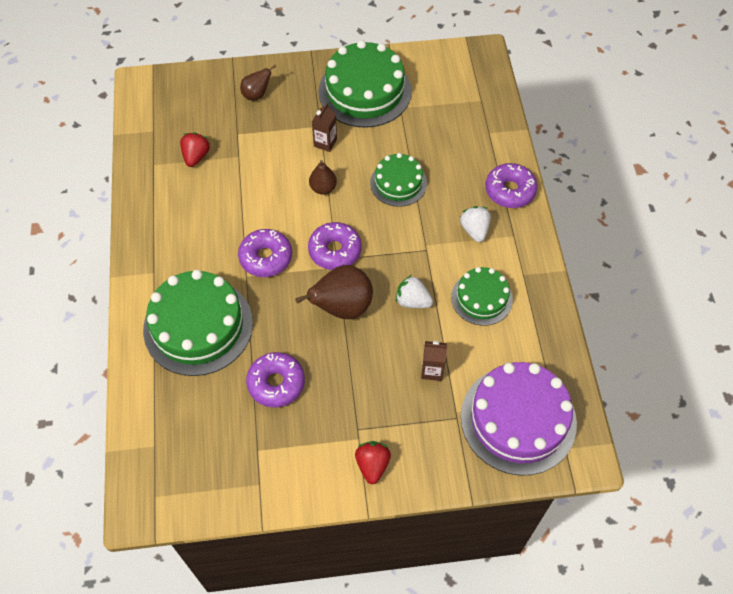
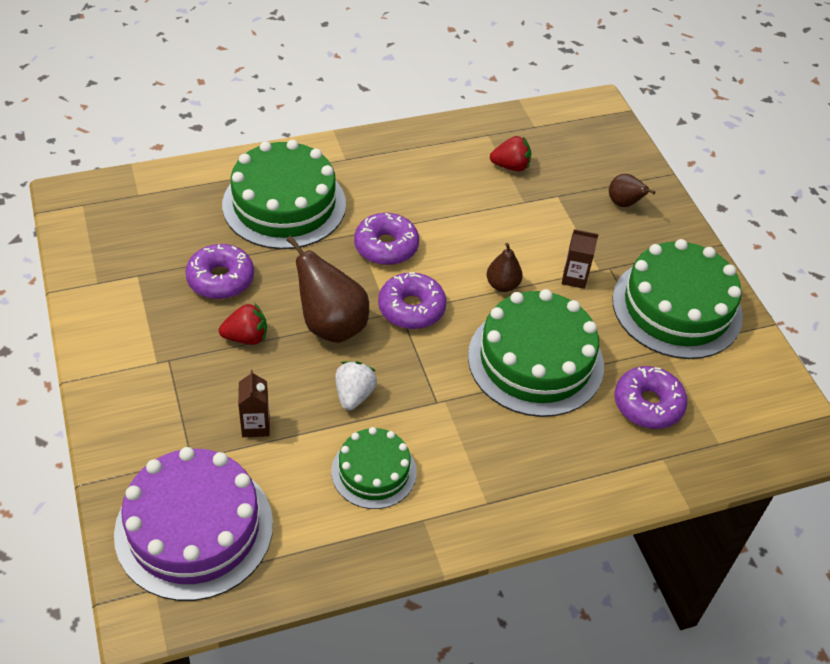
camera: 75 degrees right, 10 degrees down
(372, 465) = (123, 379): red strawberry -> red strawberry (246, 337)
(398, 183) = (535, 360): green cake -> green cake, size x1.75
(474, 230) = (483, 454): white strawberry -> none
(510, 191) = (565, 492): purple donut -> purple donut (648, 404)

